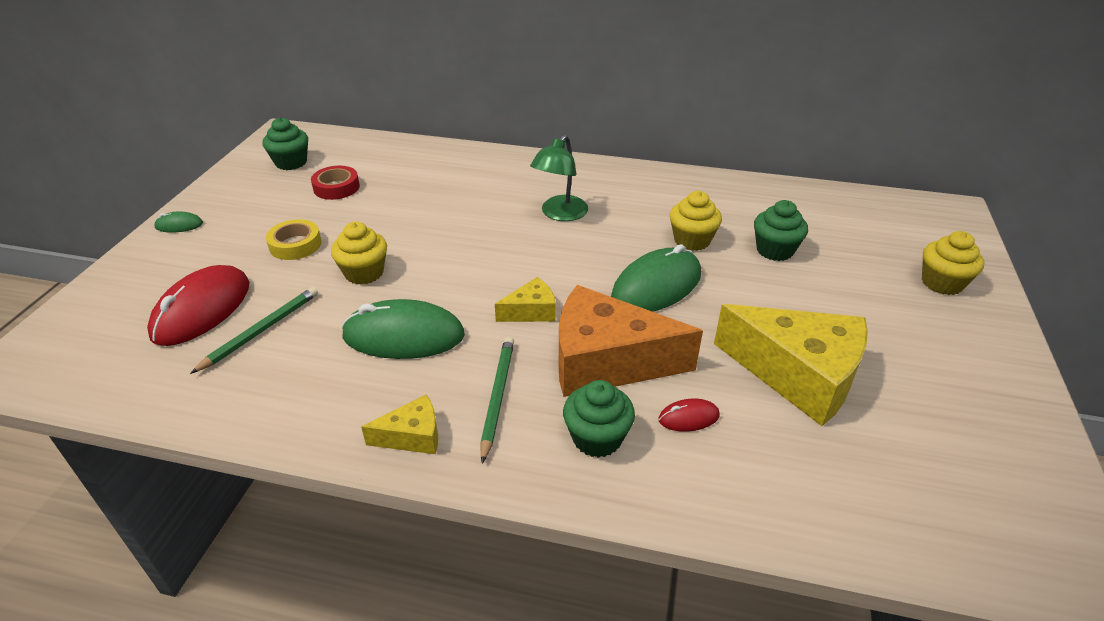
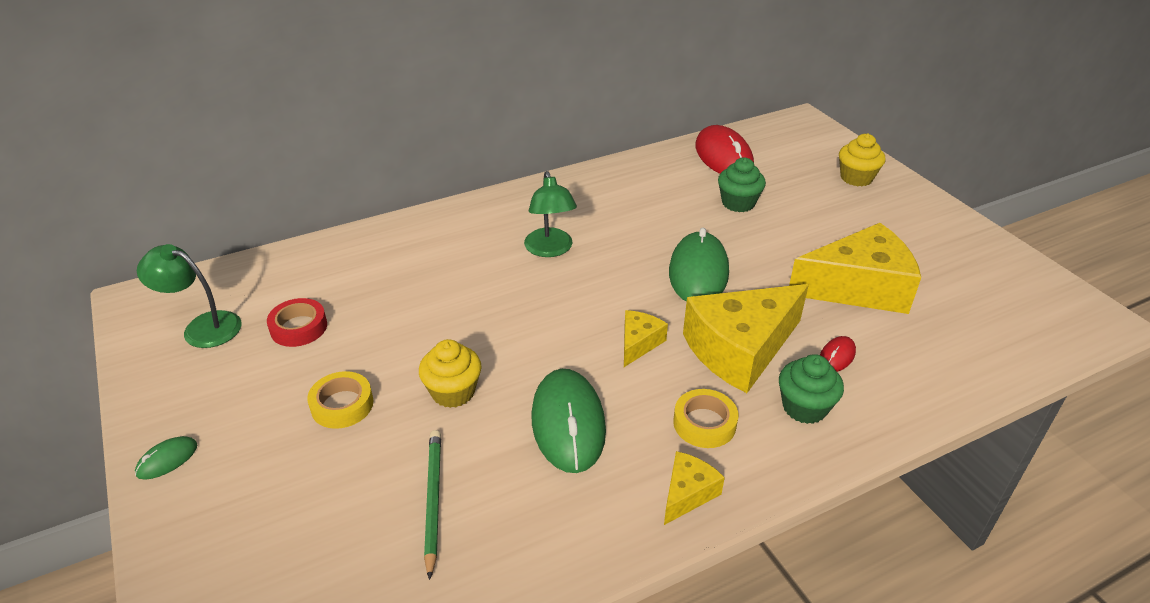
camera: 40 degrees left, 0 degrees up
(202, 309) = (339, 521): red mouse -> red mouse (723, 157)
(291, 162) = (202, 327): green cupcake -> green lamp
(403, 336) = (568, 423): green mouse -> green mouse turned 60 degrees counterclockwise
(497, 397) = (704, 423): green pencil -> yellow tape
(606, 362) = (740, 349): orange cheese -> yellow cheese
(692, 240) = (676, 223): yellow cupcake -> none

